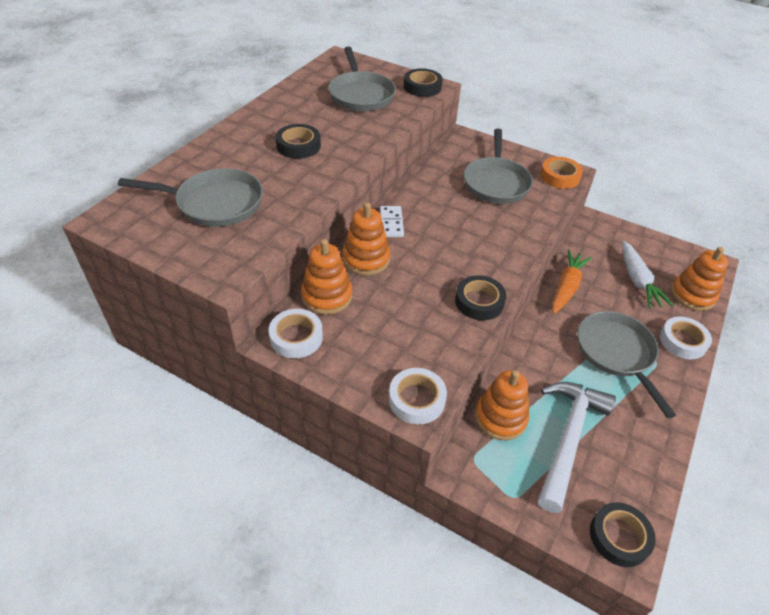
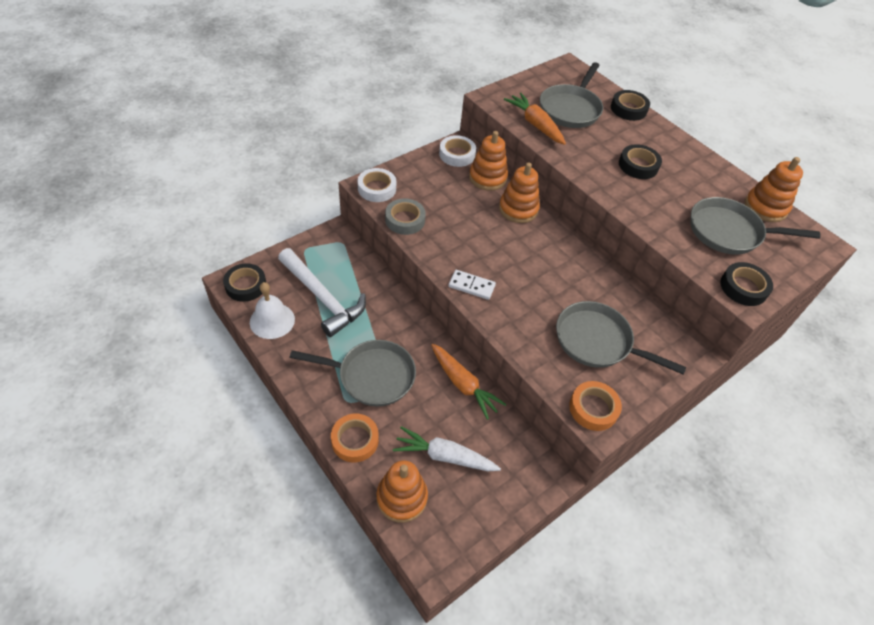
camera: 110 degrees right, 5 degrees up
(266, 226) = (535, 124): none -> orange carrot
(391, 223) = (557, 239): white domino -> white domino (471, 286)
(452, 350) = (405, 220): none -> grey tape
(479, 302) = (441, 254): black tape -> black tape (628, 109)
(500, 417) = (361, 269): orange stacking toy -> orange stacking toy (765, 207)
(637, 475) = (272, 320): none -> white bell
(682, 341) = (355, 440): white tape -> orange tape

